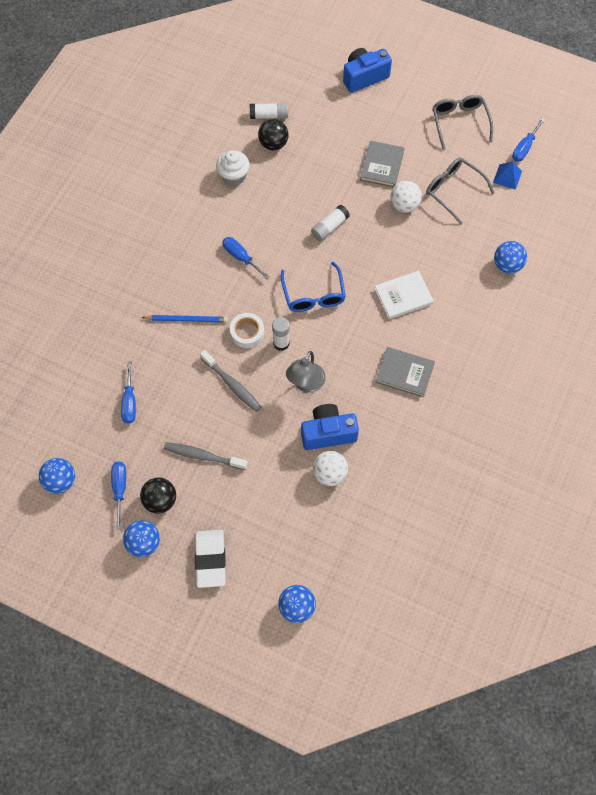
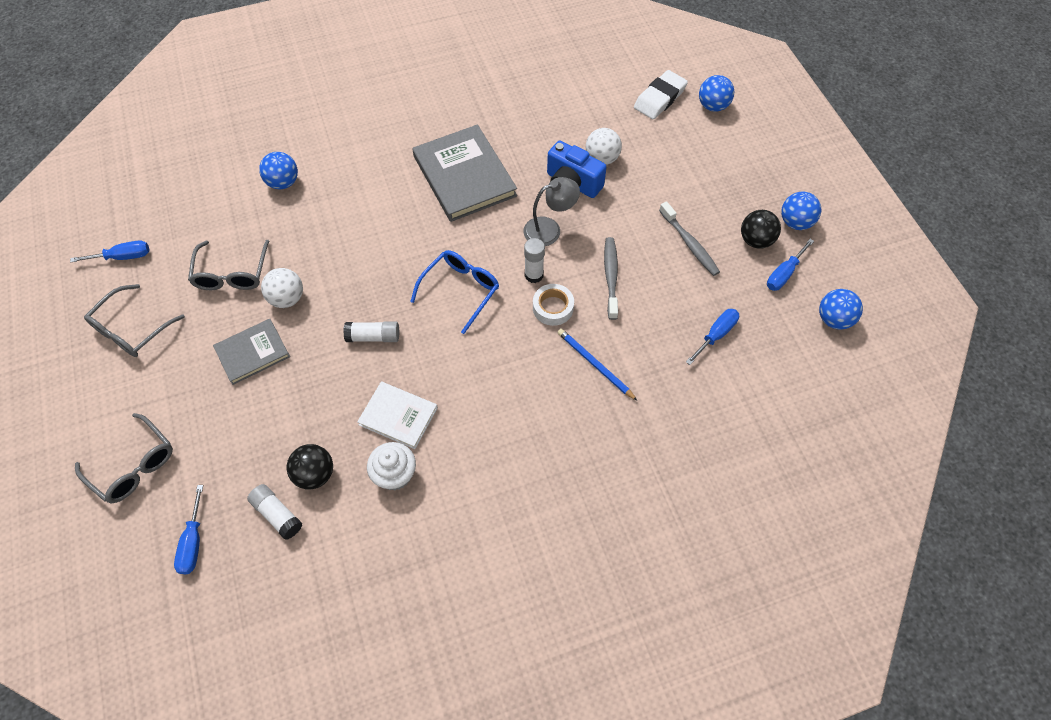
camera: 135 degrees left, 5 degrees down
(210, 559) = (750, 175): white eraser -> white eraser (660, 98)
(241, 257) = (484, 380): blue screwdriver -> blue screwdriver (193, 542)
(364, 77) = (133, 466): blue camera -> grey glasses
(403, 296) = (391, 228): white book -> white book (398, 416)
(404, 373) = (464, 176): grey book -> grey book, size x1.73
(507, 176) = (174, 246): blue pyramid -> none

